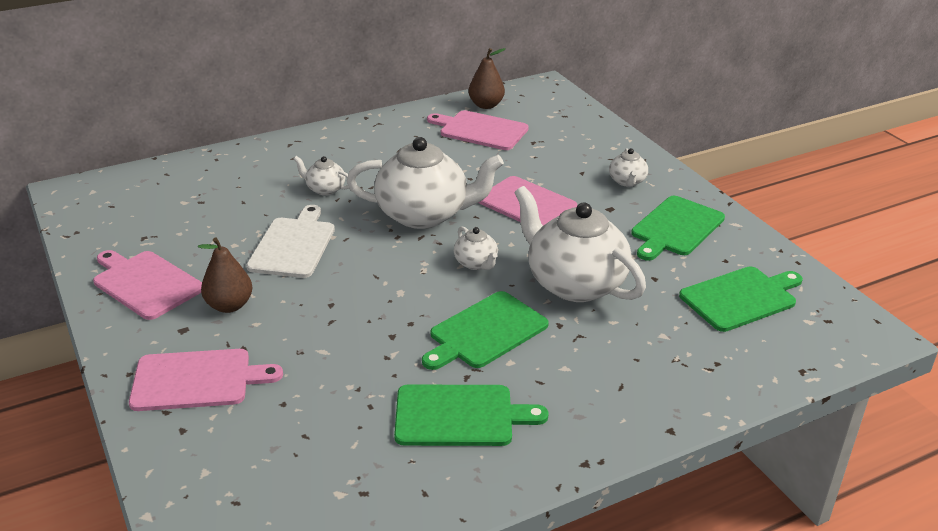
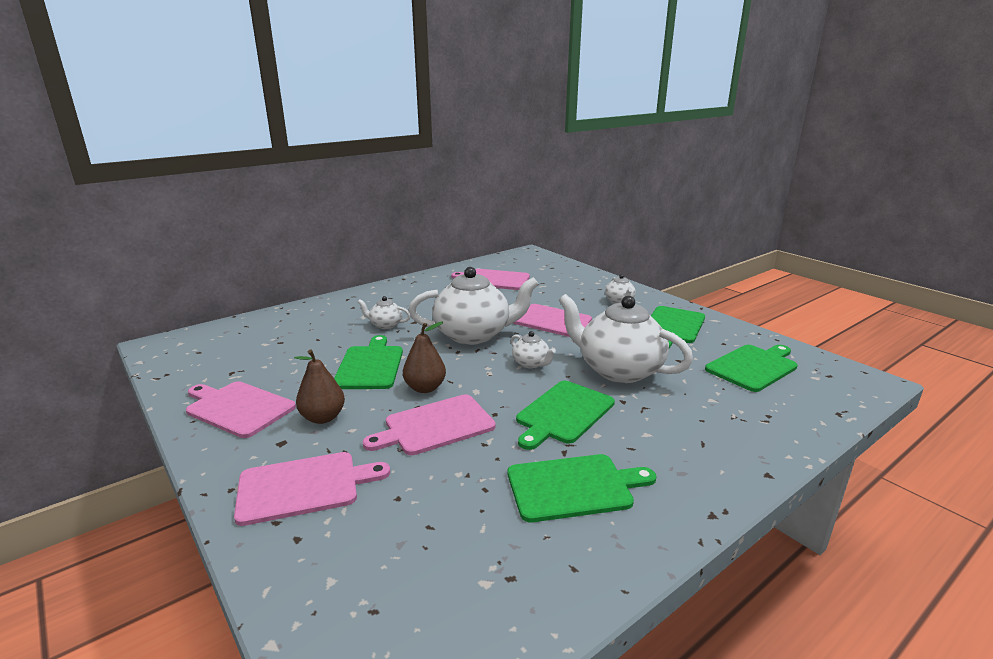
camera: 10 degrees left, 10 degrees down
(293, 245) = (370, 365): white cutting board -> green cutting board
(342, 330) = (435, 426): none -> pink cutting board
(486, 105) = (492, 265): brown pear -> brown pear (425, 388)

